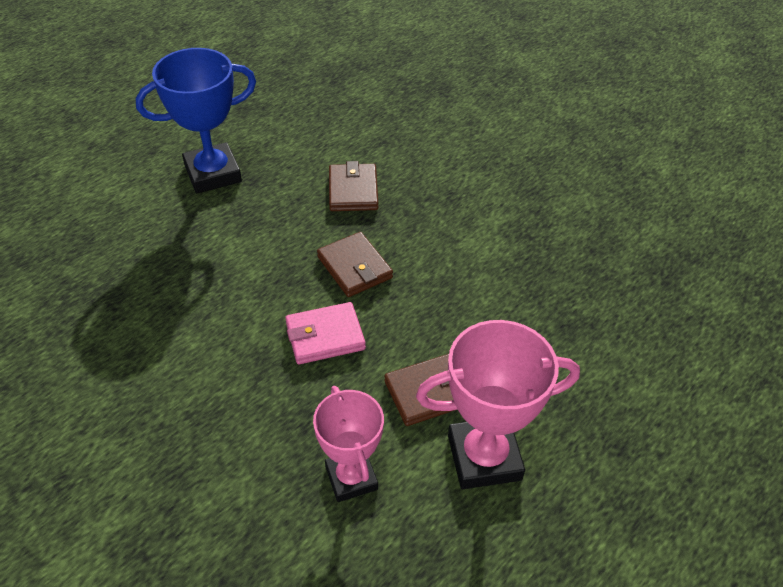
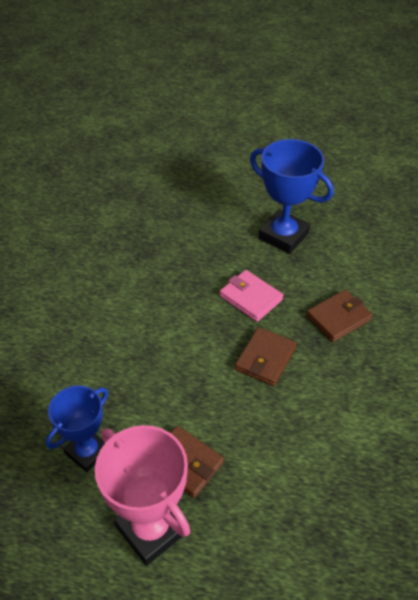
camera: 60 degrees right, 0 degrees up
(325, 336) = (191, 375): pink wallet -> pink wallet (251, 298)
(351, 478) = (87, 452): pink trophy -> blue trophy

